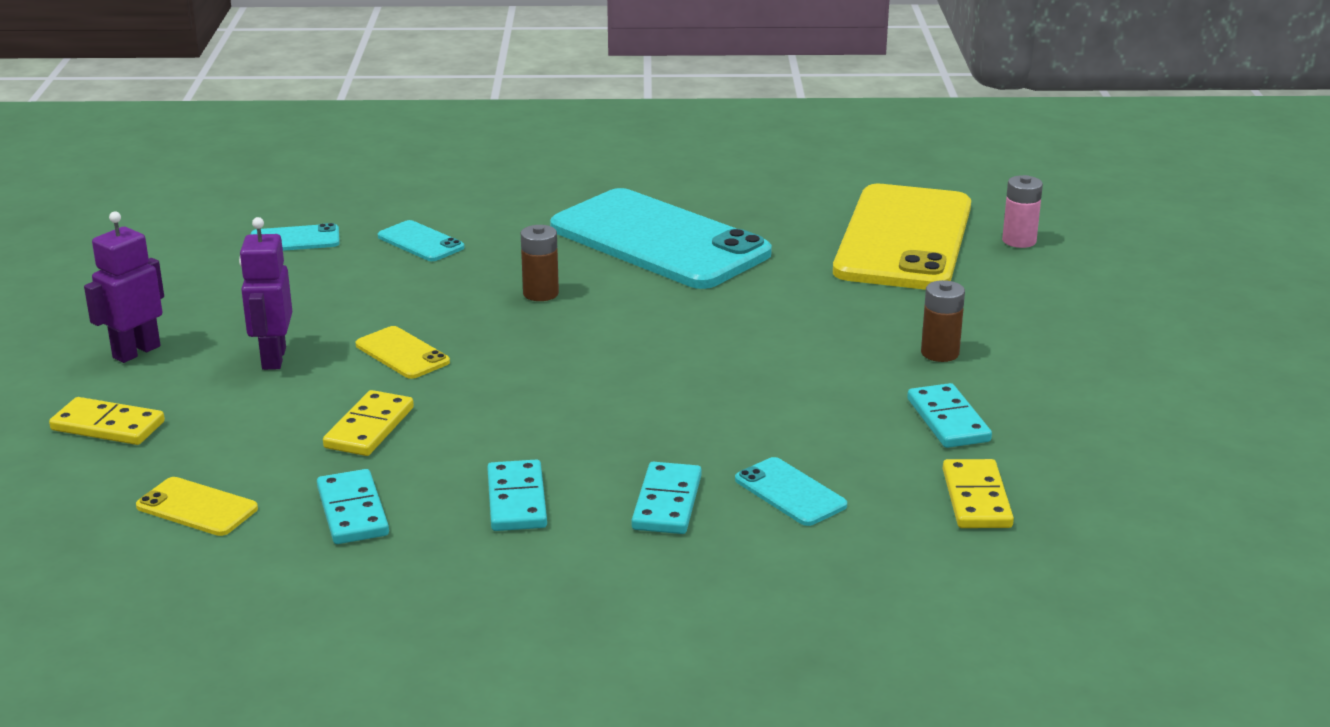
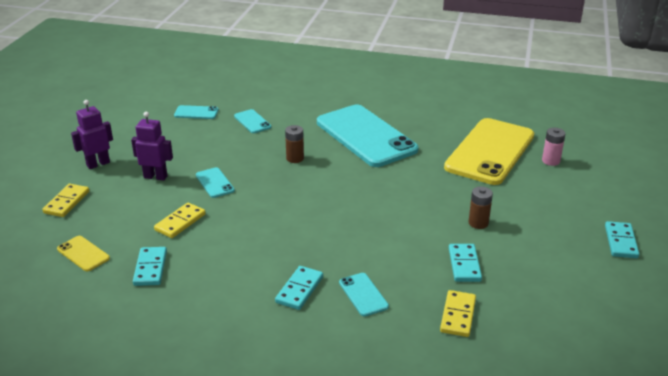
camera: 15 degrees right, 5 degrees up
(108, 426) = (67, 202): yellow domino -> yellow domino turned 75 degrees clockwise
(273, 358) = (155, 177): purple robot -> purple robot turned 90 degrees clockwise
(402, 353) = (215, 183): yellow phone -> turquoise phone
(516, 500) = (228, 275): turquoise domino -> turquoise domino (620, 242)

